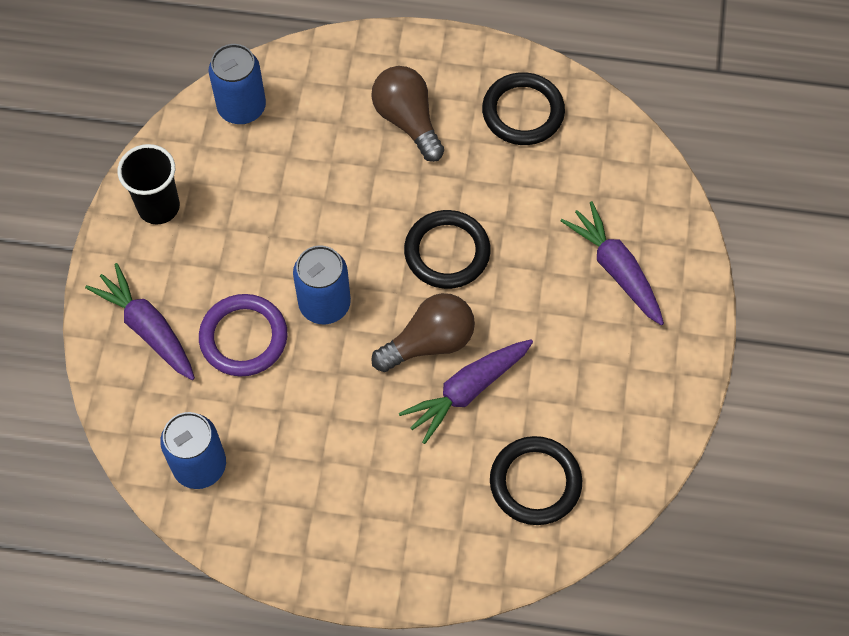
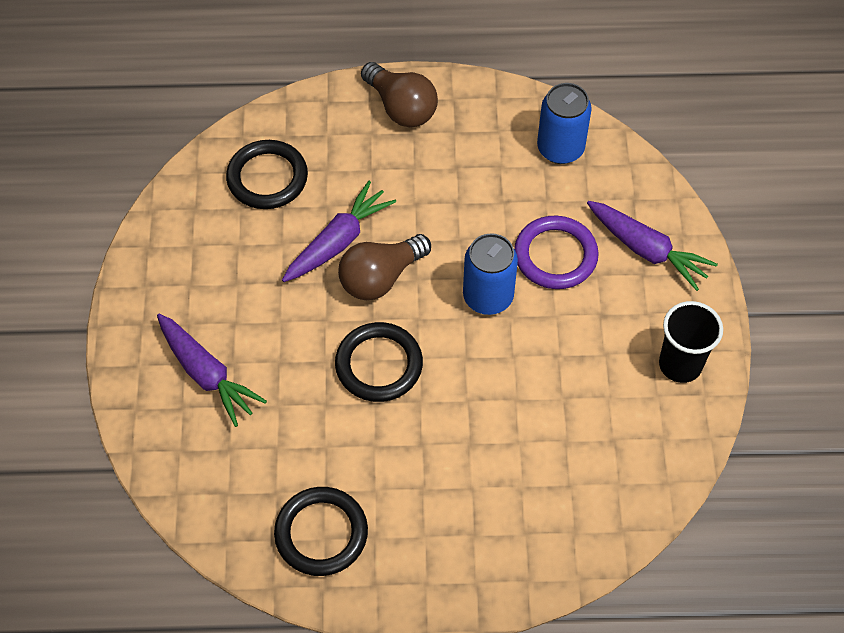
camera: 170 degrees right, 5 degrees down
(242, 107) = (632, 487): blue can -> none
(407, 120) = (447, 502): brown light bulb -> brown light bulb (401, 107)

